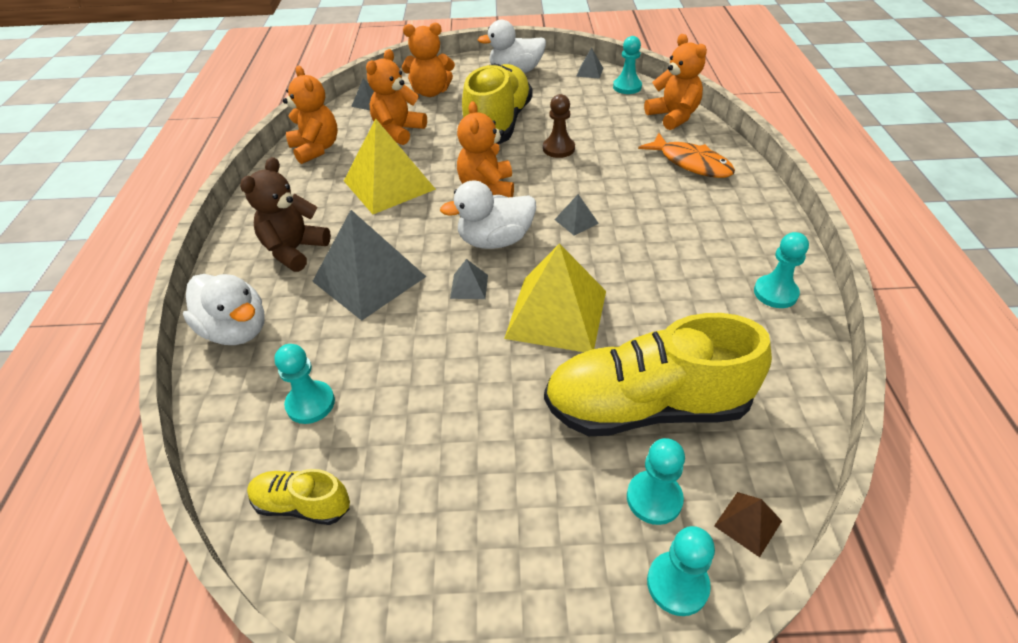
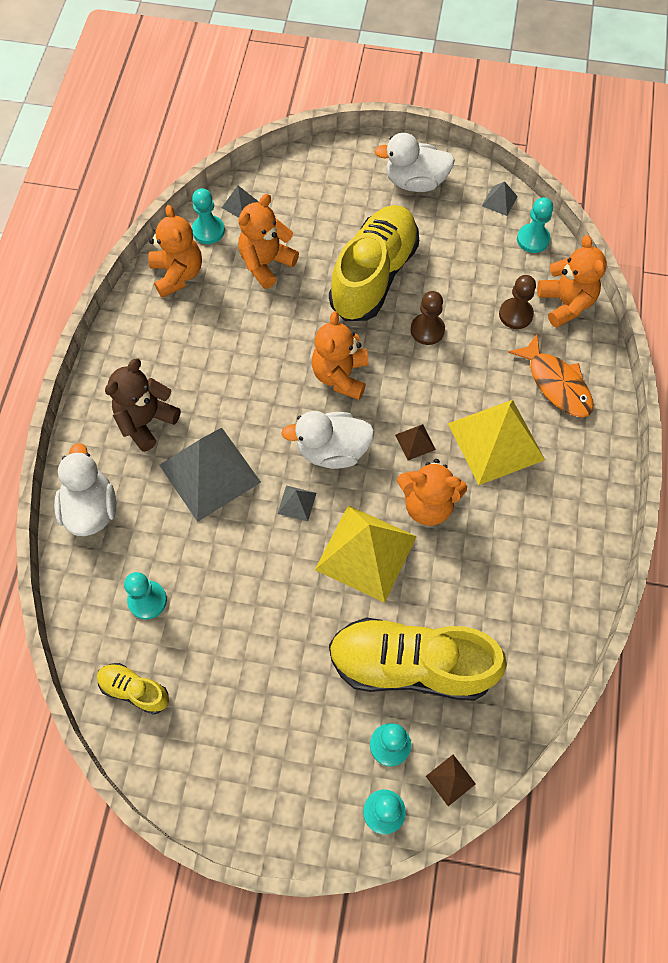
camera: 10 degrees right, 20 degrees up
(236, 330) = (91, 508): white duck -> white duck turned 150 degrees counterclockwise
(389, 185) = (245, 348): yellow pyramid -> yellow pyramid (496, 441)
(431, 92) = (312, 200): orange teddy bear -> orange teddy bear (428, 504)
(576, 221) = (415, 442): grey pyramid -> brown pyramid
(633, 128) = (515, 314): none -> brown pawn
(775, 293) = (566, 573): turquoise pawn -> turquoise pawn (208, 231)

